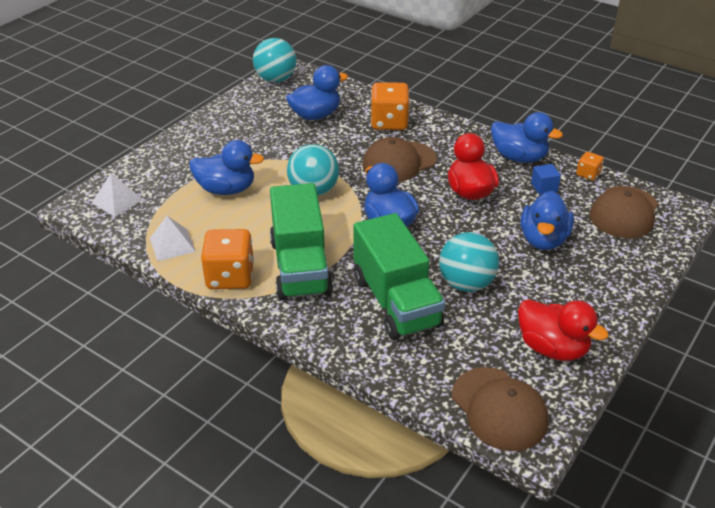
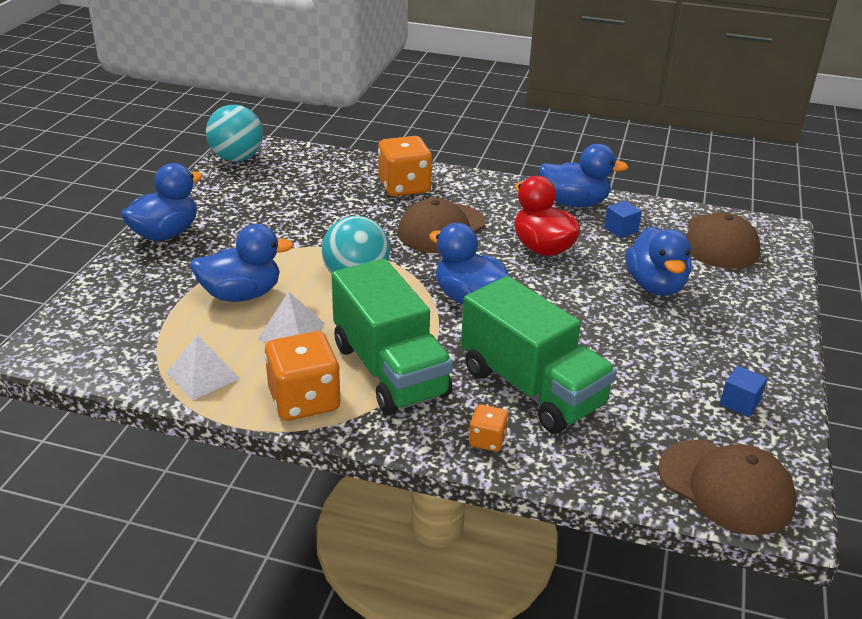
camera: 20 degrees left, 5 degrees down
(117, 201) = (95, 334): white pyramid -> white pyramid (291, 331)
(315, 115) = (310, 191): blue duck -> blue duck (165, 234)
(466, 283) = (600, 350): turquoise ball -> none
(552, 348) = (739, 403): red duck -> blue cube
(588, 174) = (658, 209): orange dice -> orange dice (487, 440)

